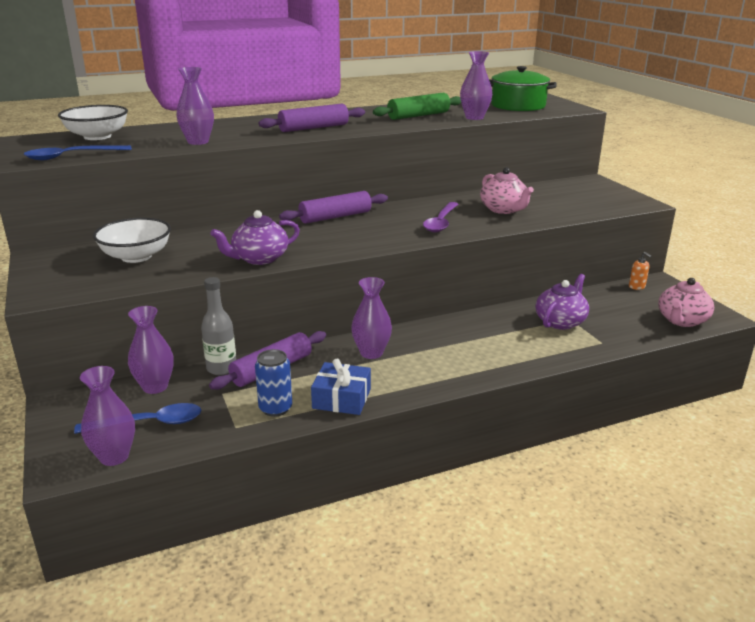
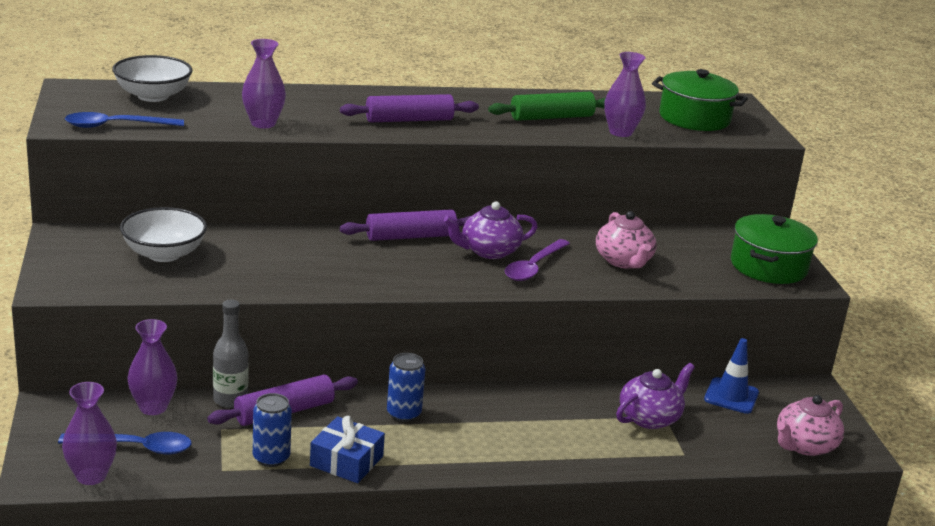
camera: 10 degrees right, 0 degrees up
(259, 258) = (297, 281): purple teapot -> purple teapot (489, 251)
(371, 353) = (403, 414): purple vase -> blue can
(606, 198) = (768, 266): none -> green pot
(607, 297) = (731, 396): none -> blue traffic cone
(637, 287) = (779, 389): orange soap dispenser -> none

